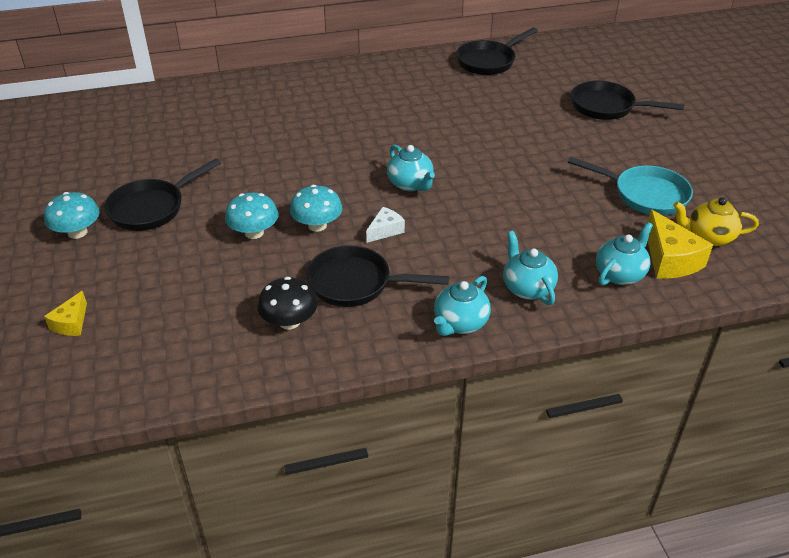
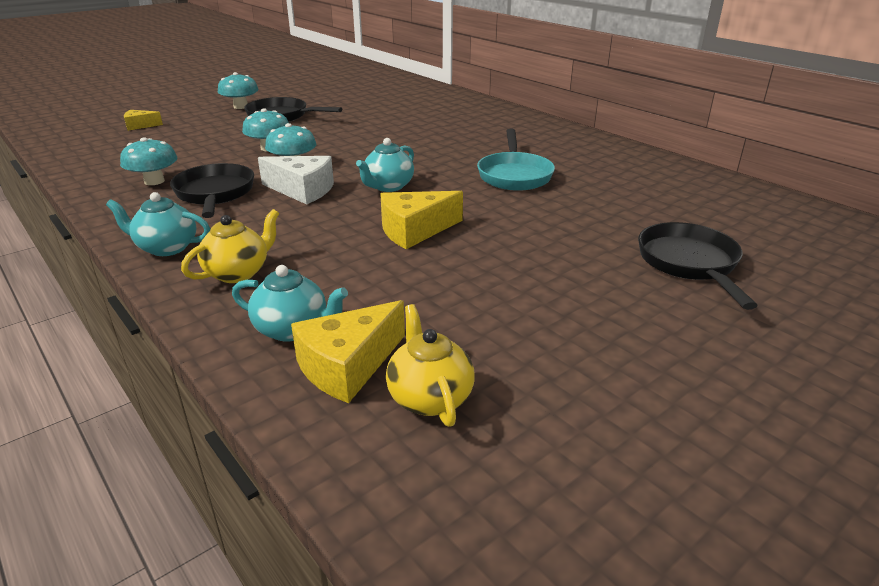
camera: 65 degrees right, 10 degrees down
(289, 321) = (154, 181): black mushroom -> turquoise mushroom
(385, 230) = (302, 190): white cheese -> white cheese, size x1.73
(489, 61) = (680, 179): black pan -> none
(503, 192) = (414, 230): none -> yellow cheese
(527, 288) = (238, 273): turquoise teapot -> yellow teapot
(644, 195) = (495, 324): turquoise pan -> turquoise pan (514, 175)

